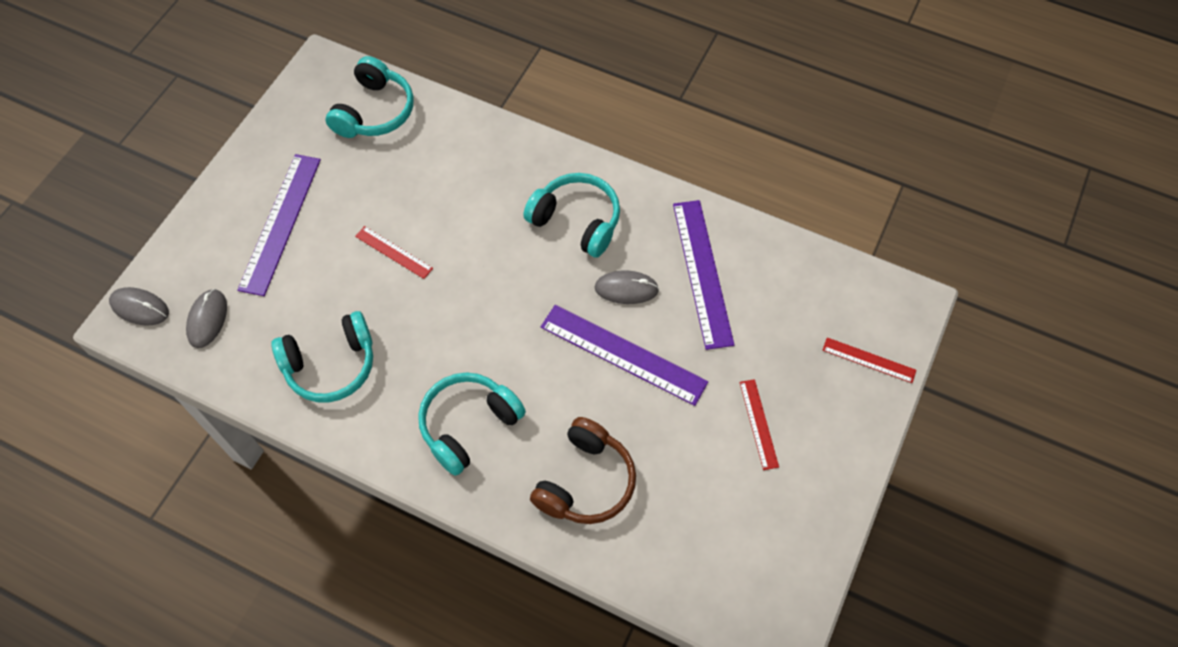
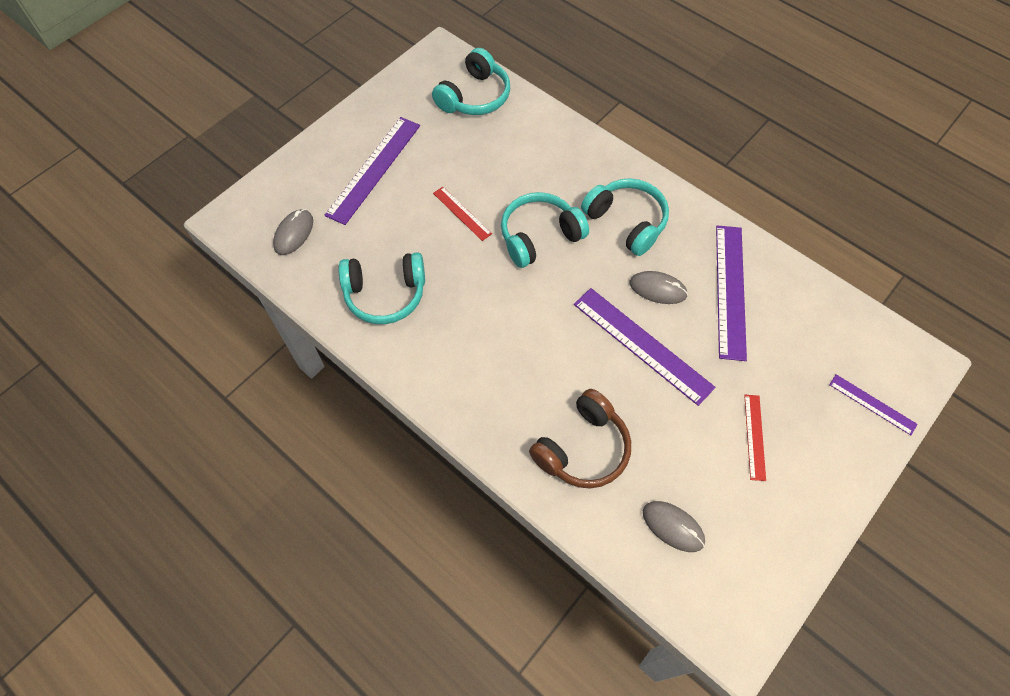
camera: 15 degrees right, 0 degrees up
(140, 308) = (242, 212): grey mouse -> grey mouse (673, 526)
(468, 425) = (490, 373): turquoise headphones -> turquoise headphones (539, 236)
(869, 360) = (872, 404): red ruler -> purple ruler

